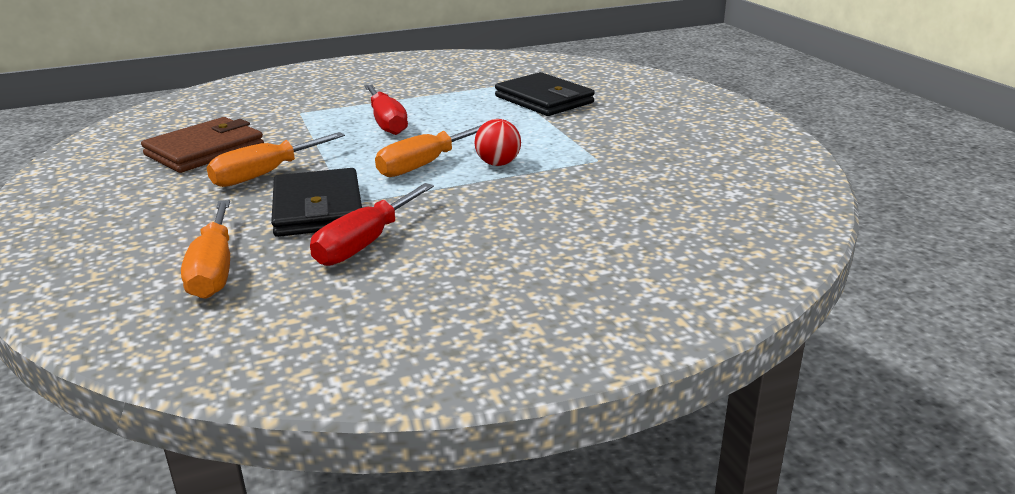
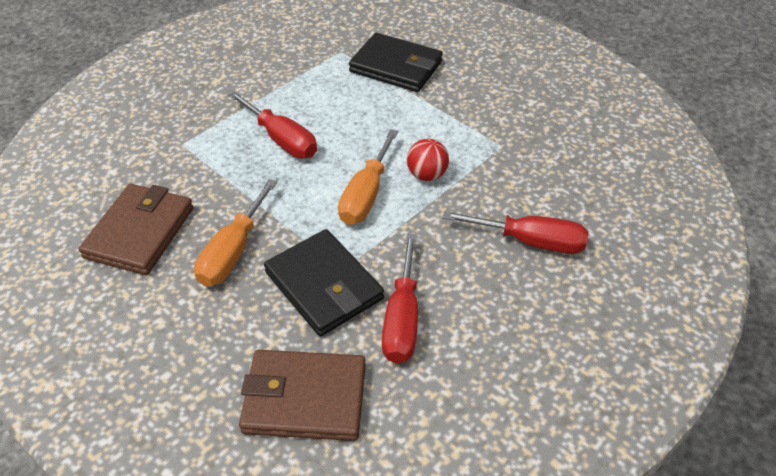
camera: 25 degrees left, 20 degrees up
(214, 270) = (305, 398): orange screwdriver -> brown wallet
(558, 223) = (530, 241): none -> red screwdriver

